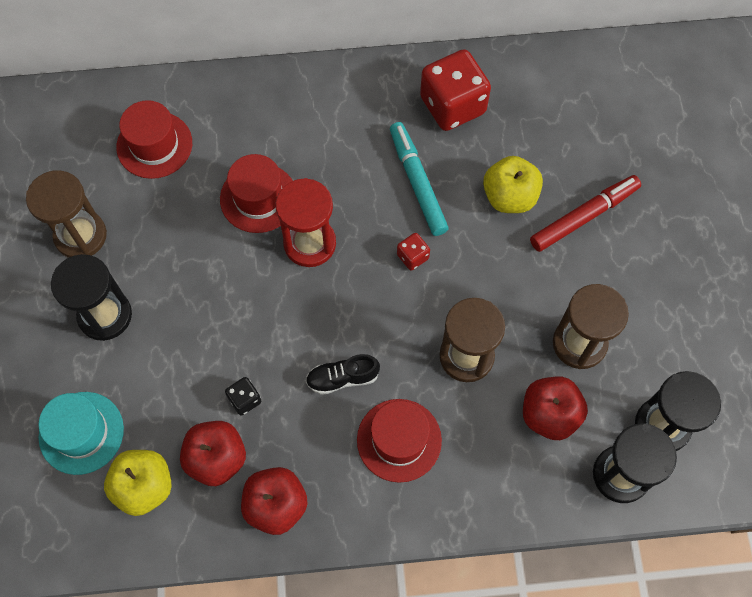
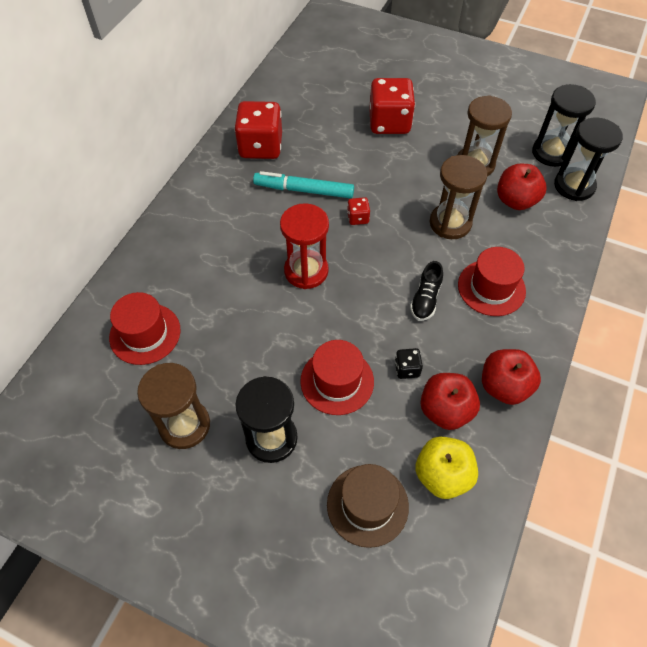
camera: 60 degrees left, 10 degrees down
(81, 433) = (367, 505): turquoise hat -> brown hat
(258, 198) = (245, 285): red hat -> red hat (337, 381)
(509, 197) = (349, 150): yellow apple -> none
(584, 217) = (389, 123): red marker -> red dice

